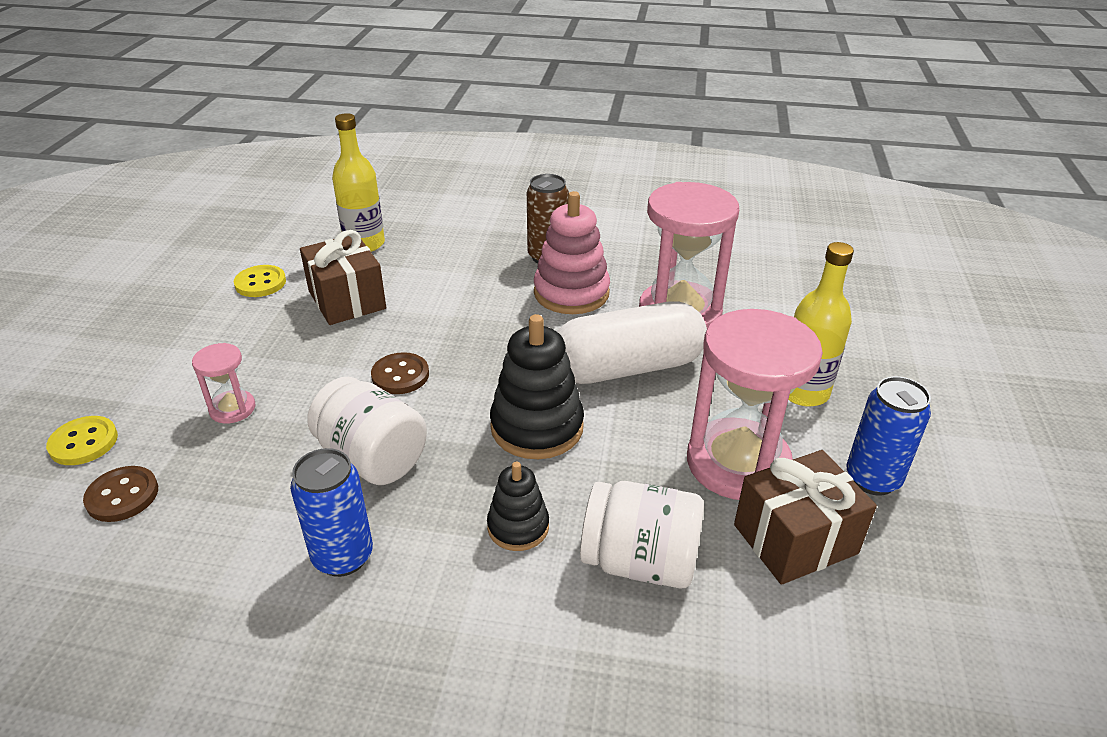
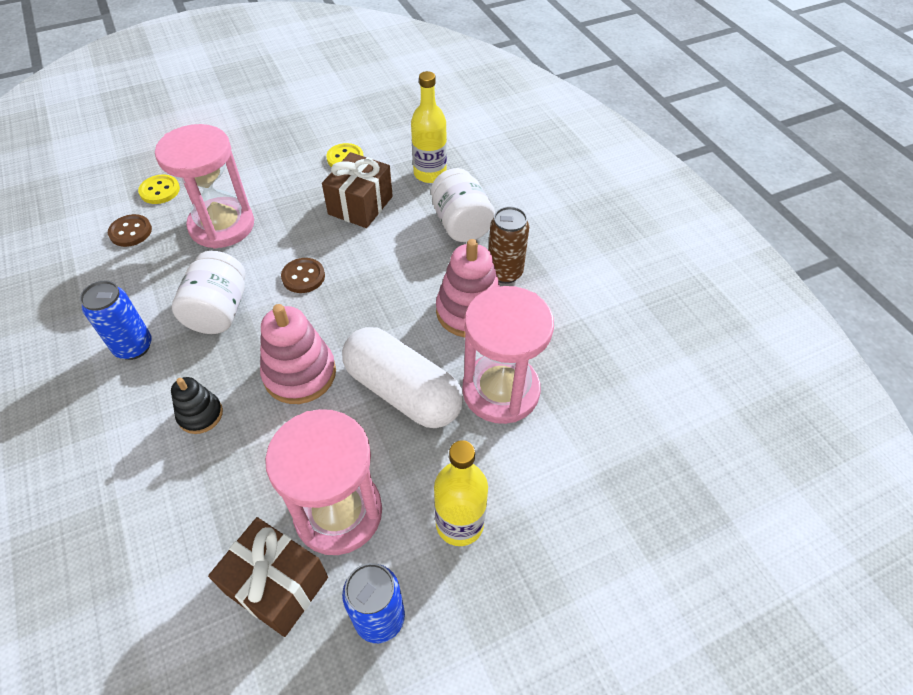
camera: 55 degrees right, 15 degrees up
(232, 409) = (222, 225): pink hourglass -> pink hourglass, size x2.16
(537, 427) = (300, 374): black stacking toy -> pink stacking toy
(639, 561) = (204, 496): white jar -> white jar (461, 224)

